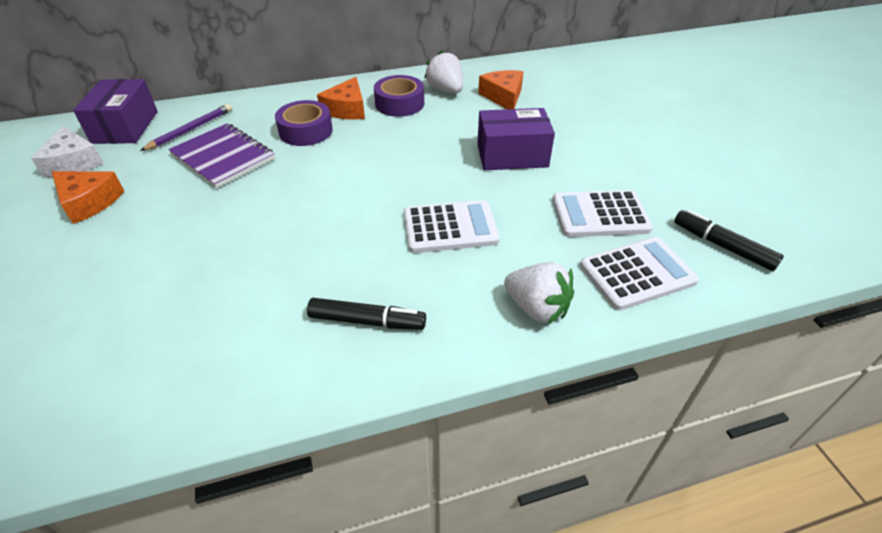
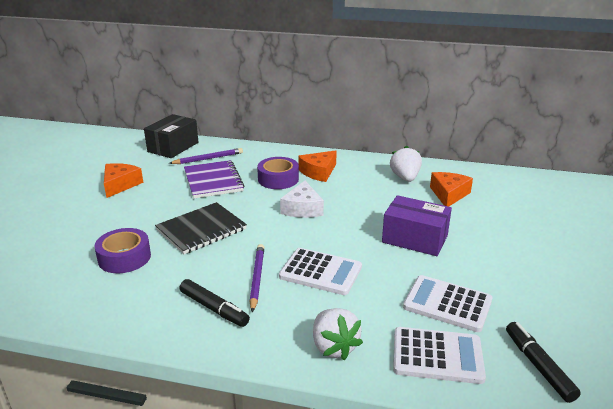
camera: 30 degrees right, 15 degrees down
(74, 162) = (130, 160): white cheese -> white cheese (302, 208)
(89, 202) = (120, 185): orange cheese -> orange cheese turned 135 degrees counterclockwise
(125, 127) = (173, 147): purple box -> black box
(263, 226) = (201, 230): none -> black notebook
(386, 262) = (257, 278): none -> purple pencil
(399, 104) = (360, 178): purple tape -> purple tape (124, 257)

